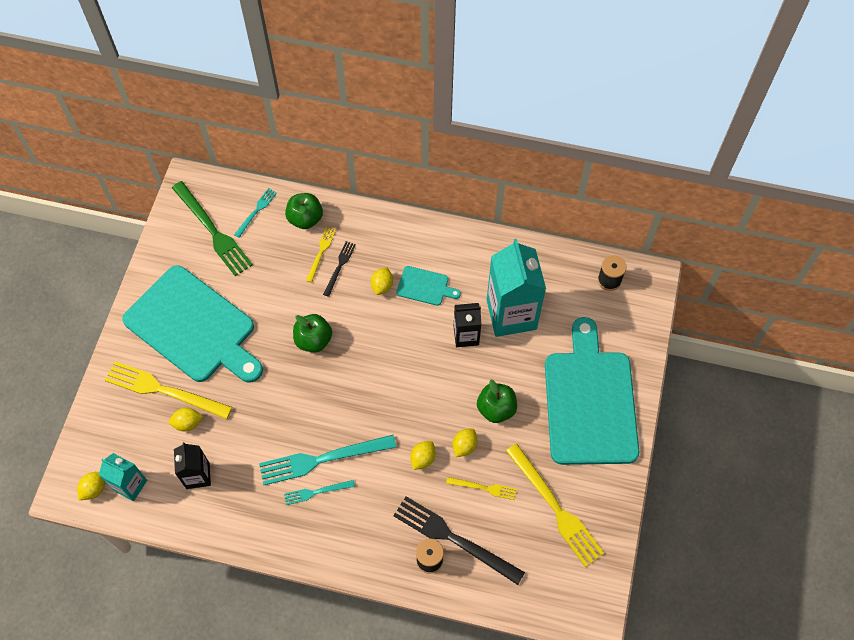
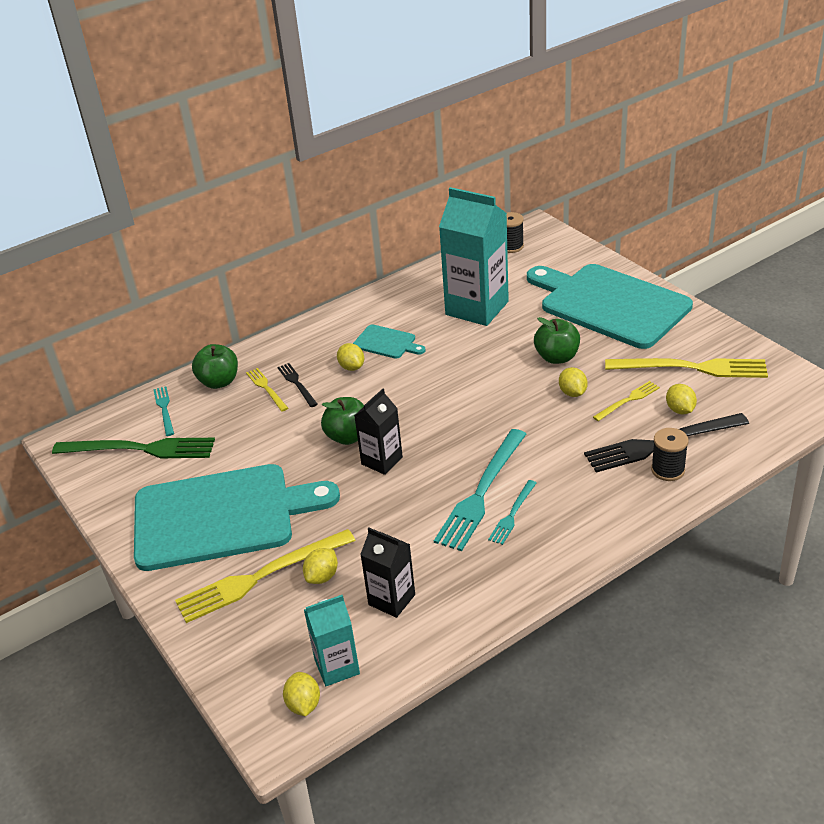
camera: 45 degrees left, 25 degrees down
(422, 458) = (556, 424): yellow lemon -> yellow lemon (680, 410)
(425, 286) = (386, 343): turquoise cutting board -> turquoise cutting board turned 60 degrees clockwise
(466, 336) = (465, 342): black carton -> black carton (382, 461)

